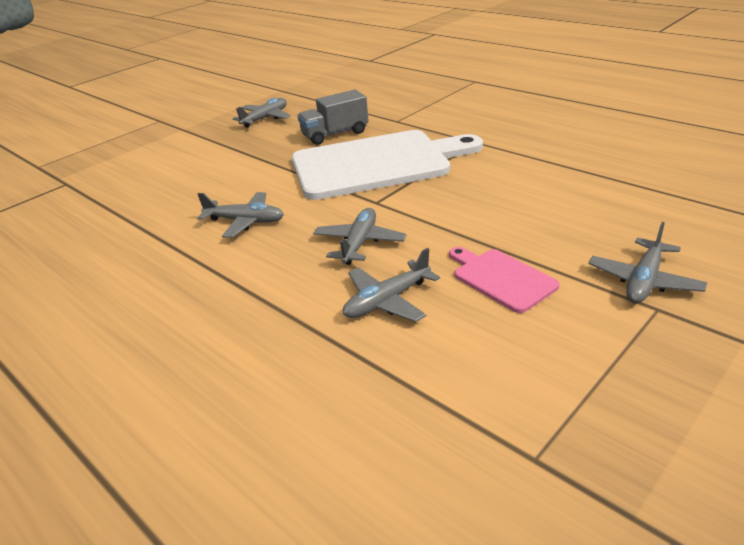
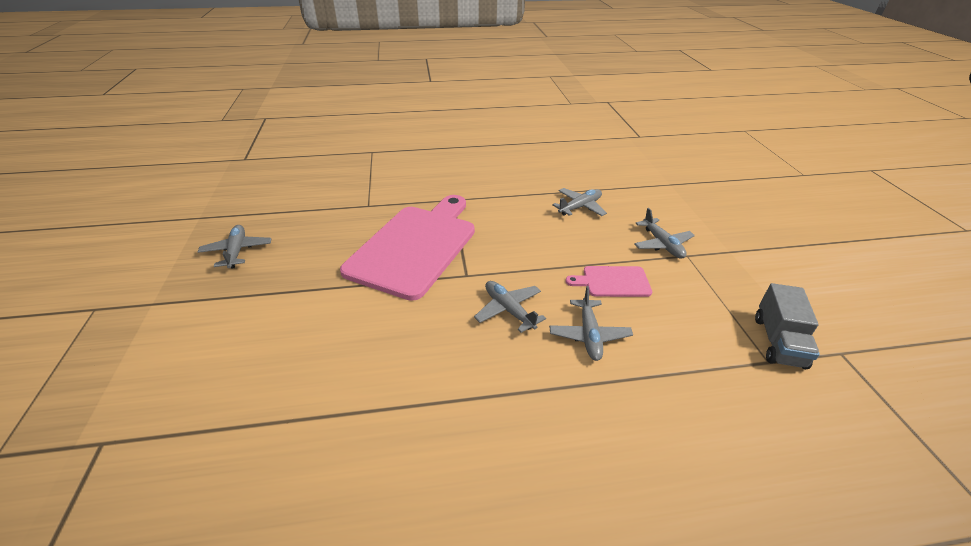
camera: 55 degrees left, 5 degrees up
(245, 221) = (399, 347): grey plane -> grey plane (580, 207)
(335, 134) = (336, 237): grey truck -> grey truck (778, 341)
(376, 164) = (415, 246): white cutting board -> pink cutting board

